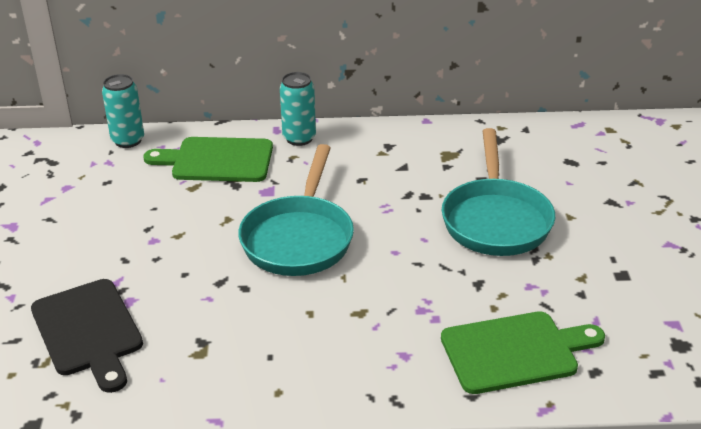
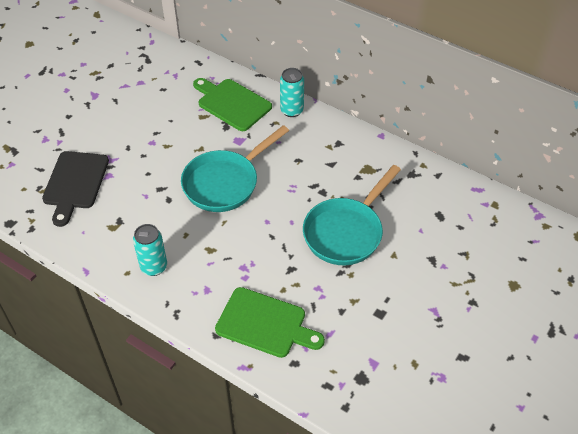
camera: 35 degrees right, 15 degrees up
(128, 140) = (198, 64): turquoise can -> turquoise can (154, 267)

